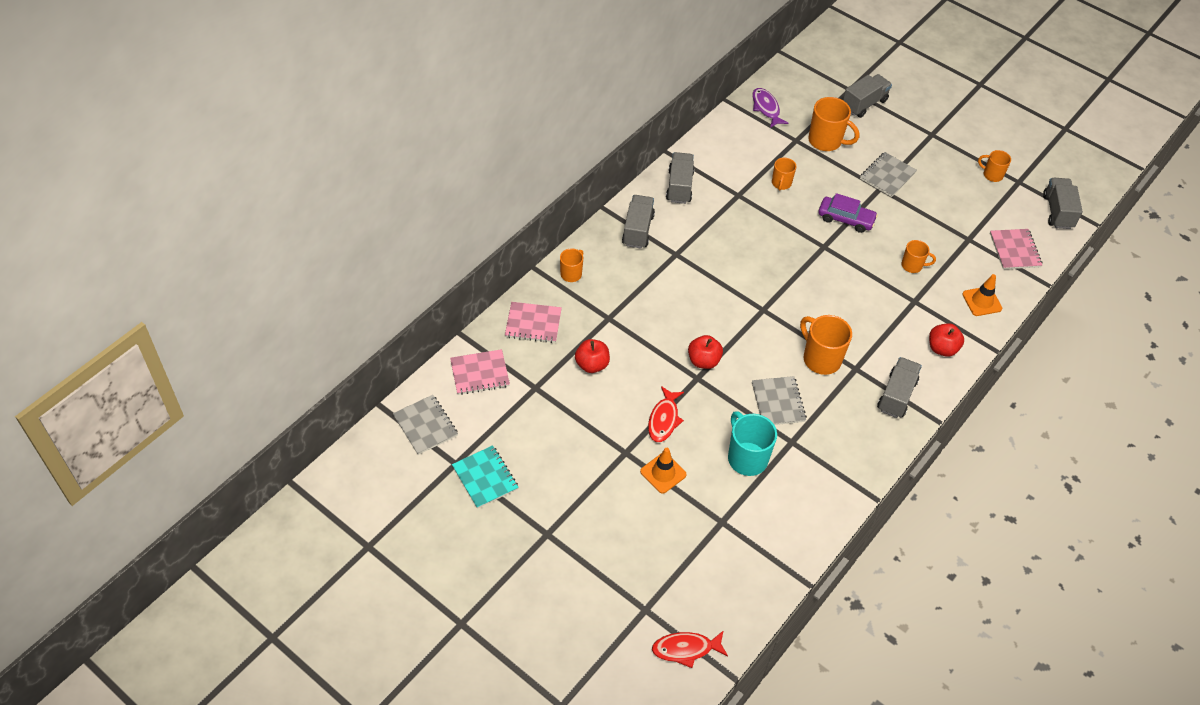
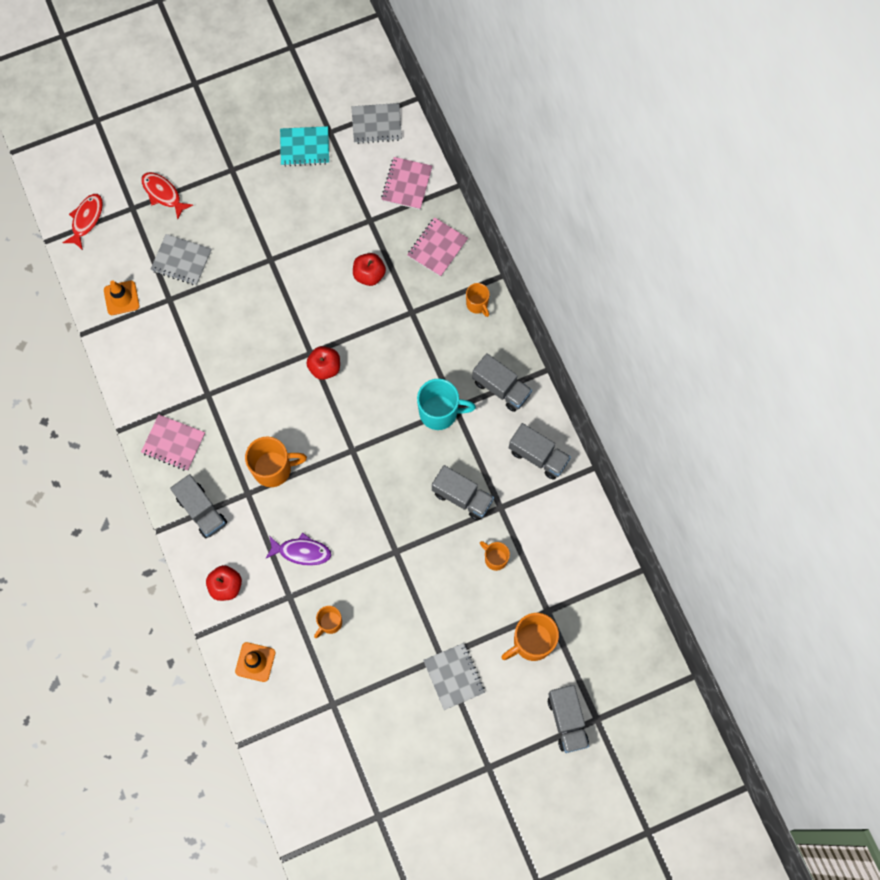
camera: 120 degrees right, 20 degrees up
(663, 473) = (236, 278): orange traffic cone -> orange traffic cone (121, 298)
(664, 419) = (284, 304): red fish -> red fish (163, 194)
(746, 458) = (213, 349): turquoise mug -> turquoise mug (440, 412)
(766, 108) = (608, 607): purple fish -> purple fish (301, 551)
(778, 402) = (250, 406): grey notebook -> grey notebook (181, 260)
(845, 219) = (419, 595): purple car -> none
(992, 175) = (401, 793): orange mug -> none
(1015, 250) = (295, 742): pink notebook -> pink notebook (173, 443)
(1057, 211) = (319, 828): grey truck -> grey truck (462, 497)

